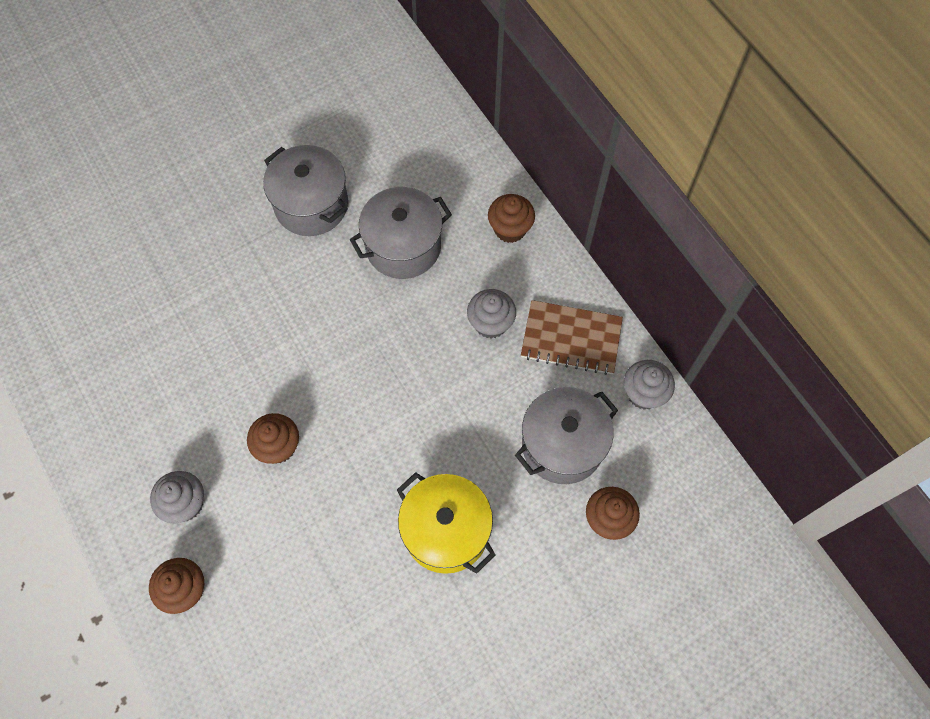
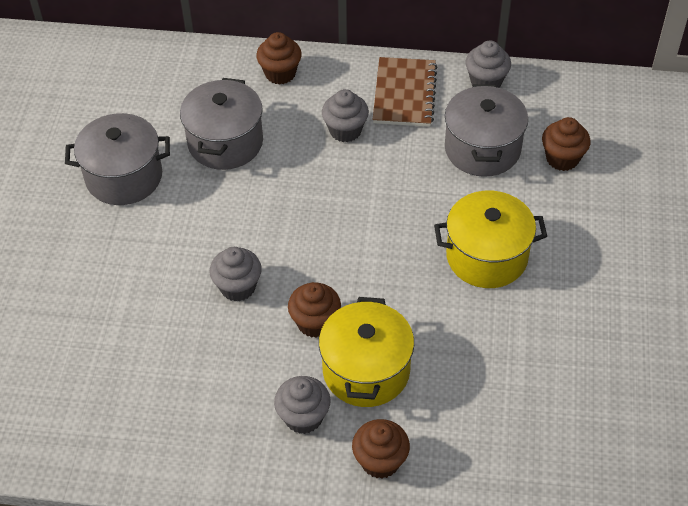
camera: 50 degrees left, 15 degrees down
(261, 518) = (366, 370): none -> yellow pot
(270, 365) = (238, 287): none -> grey cupcake
(571, 339) = (404, 94): brown notebook -> brown notebook turned 45 degrees counterclockwise

